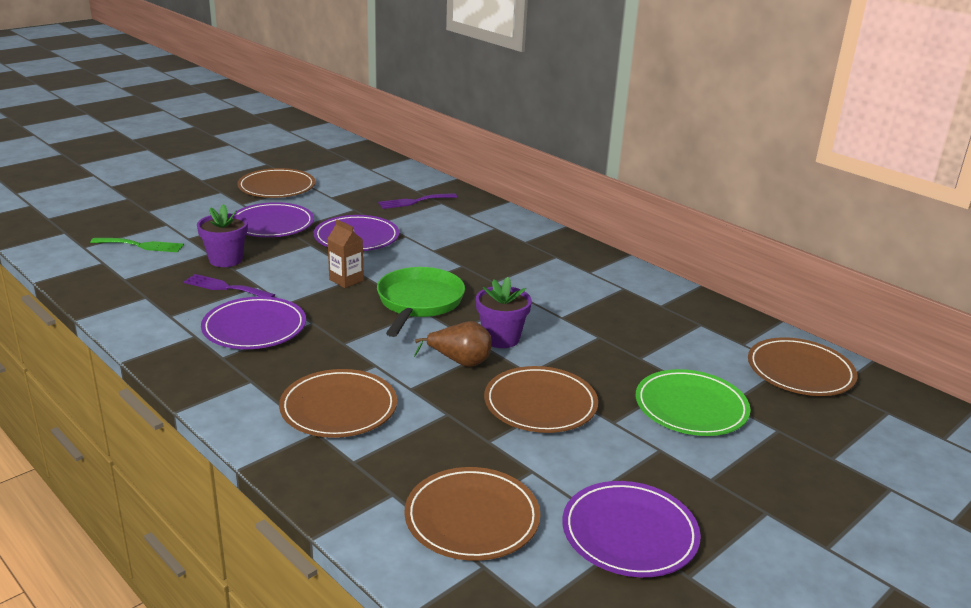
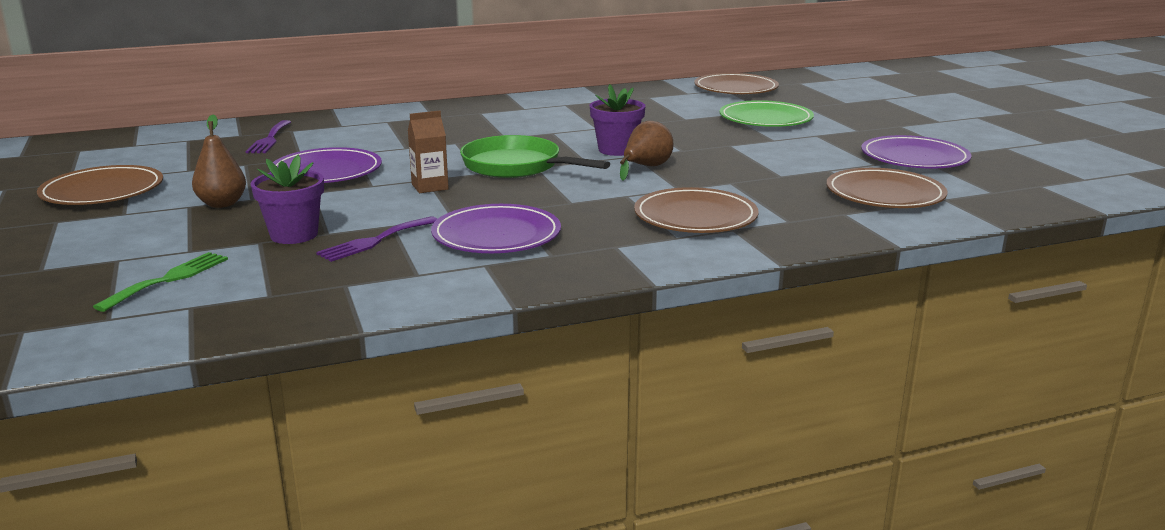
camera: 65 degrees left, 5 degrees down
(272, 224) = (222, 204): purple plate -> brown pear
(540, 404) = (734, 154): brown plate -> none

